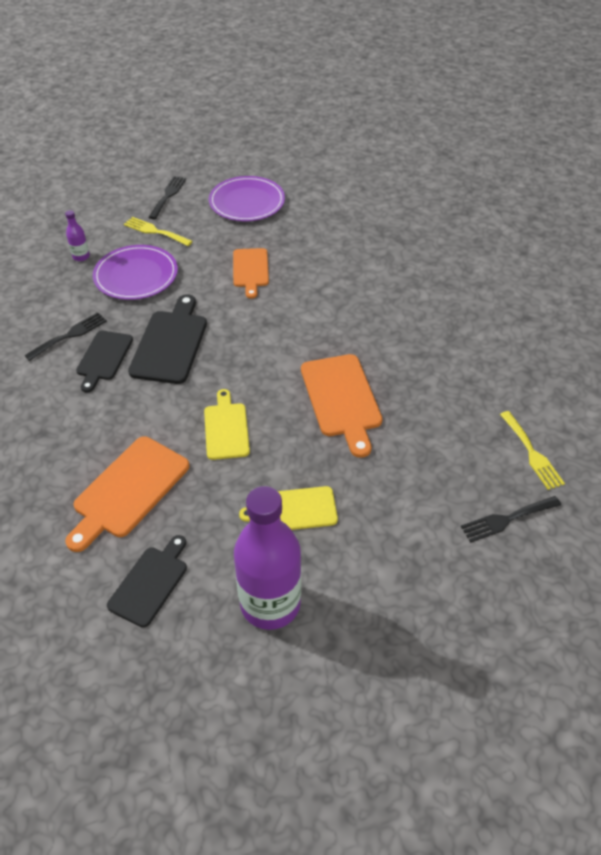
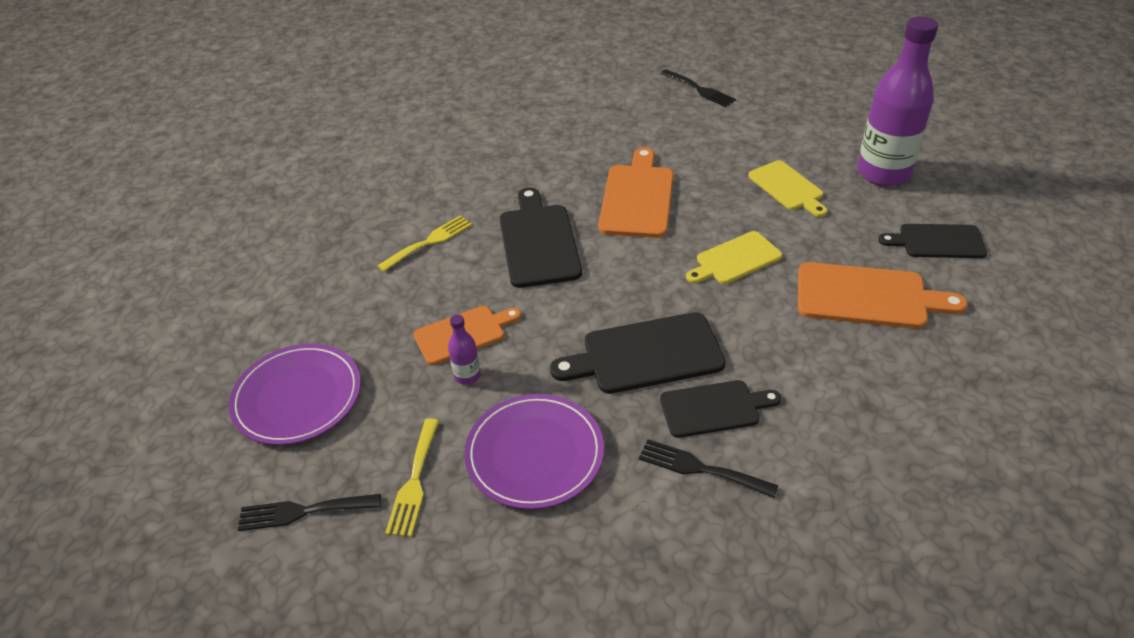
camera: 110 degrees left, 5 degrees down
(81, 256) = (523, 554): purple bottle -> purple bottle (467, 376)
(320, 326) = (538, 242): none -> black cutting board
(342, 399) = (637, 197): orange cutting board -> orange cutting board turned 45 degrees counterclockwise
(532, 453) = (623, 90): yellow fork -> yellow fork (429, 242)

